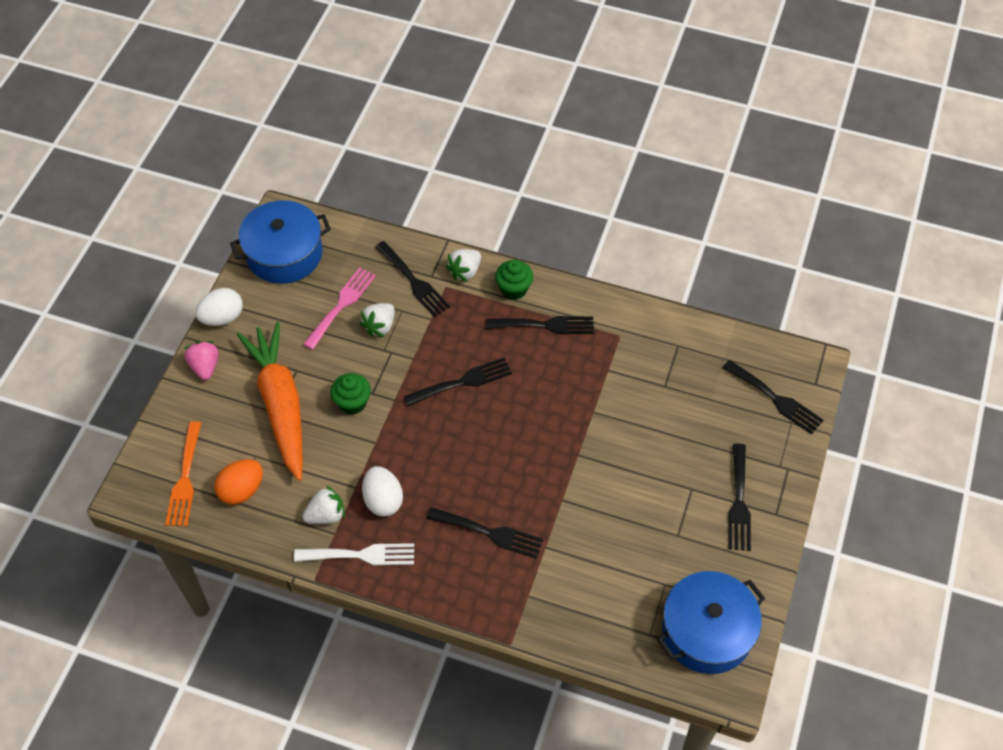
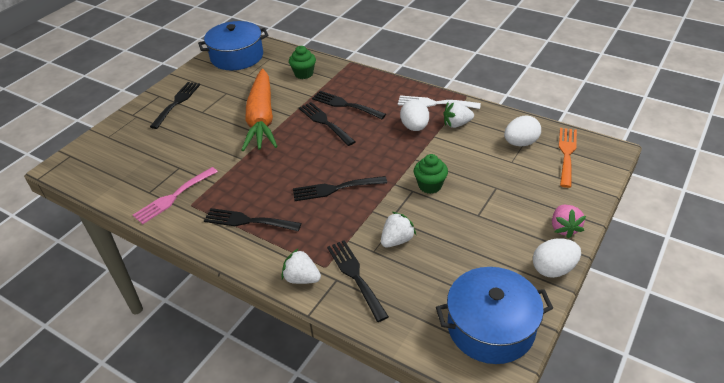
camera: 165 degrees left, 15 degrees down
(242, 490) = (520, 143): orange egg -> white egg
(280, 405) = (491, 191): orange carrot -> orange carrot (262, 118)
(341, 305) = (431, 264): pink fork -> pink fork (173, 197)
(465, 271) = (301, 278): white strawberry -> white strawberry turned 120 degrees counterclockwise
(514, 289) = (261, 255): green cupcake -> green cupcake (304, 74)
(776, 399) = (106, 150): black fork -> black fork (324, 122)

